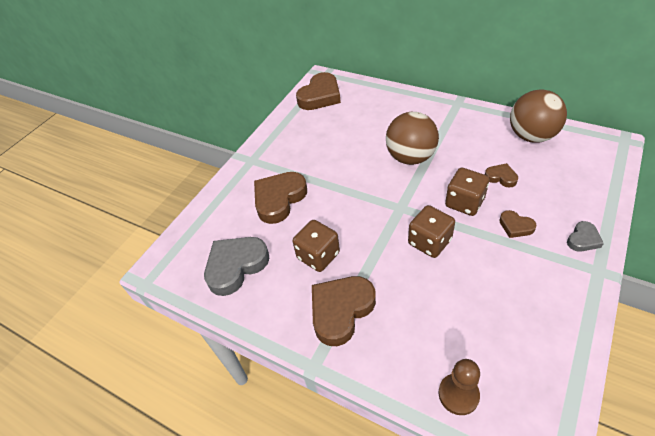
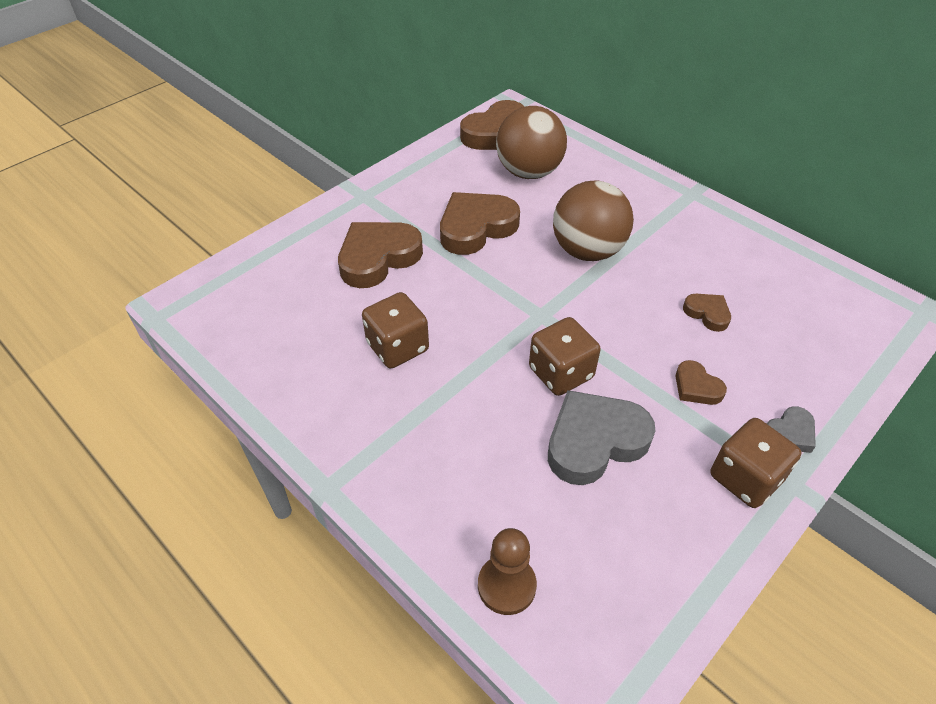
camera: 10 degrees right, 0 degrees up
(236, 266) = (282, 329): grey heart -> grey heart (594, 441)
(341, 310) = (396, 427): brown heart -> brown heart (476, 227)
(464, 203) = (636, 334): brown dice -> brown dice (745, 478)
(531, 136) = (781, 268): brown ball -> brown ball (529, 172)

